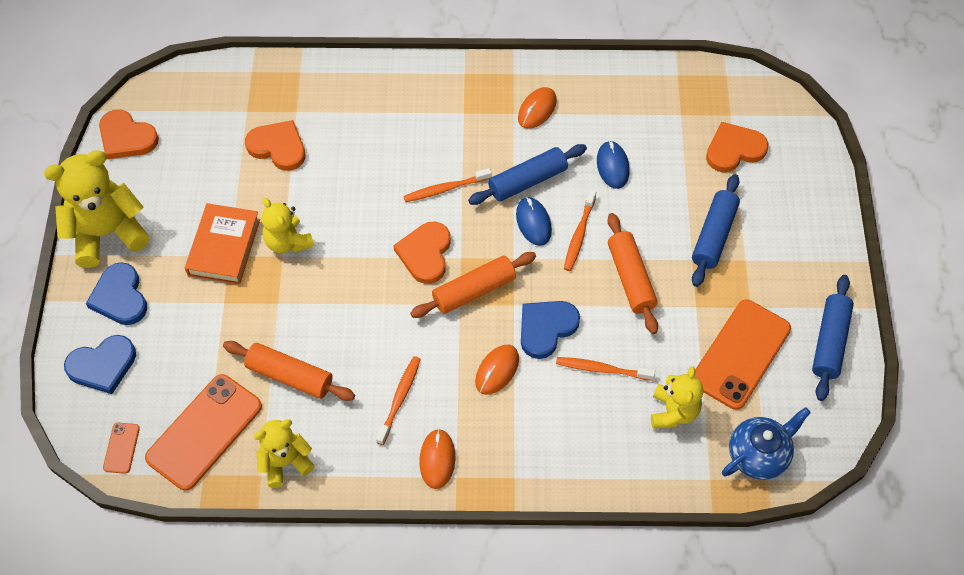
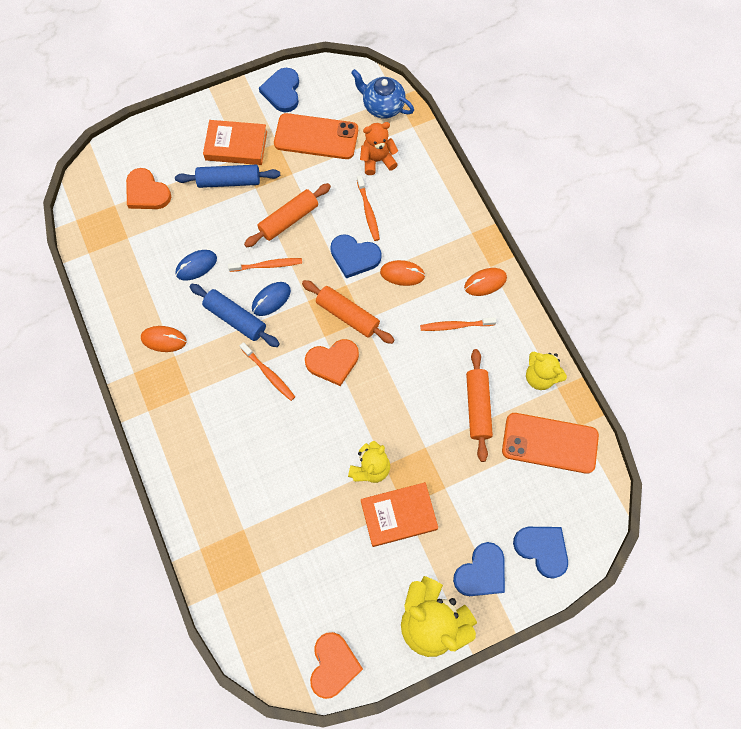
camera: 115 degrees left, 10 degrees up
(121, 448) = (593, 494): orange phone -> none
(278, 147) = (286, 524): orange heart -> none
(673, 412) = (377, 160): yellow teddy bear -> orange teddy bear
(764, 261) = (236, 145): none -> orange book
(829, 342) = (282, 92): blue rolling pin -> blue heart

